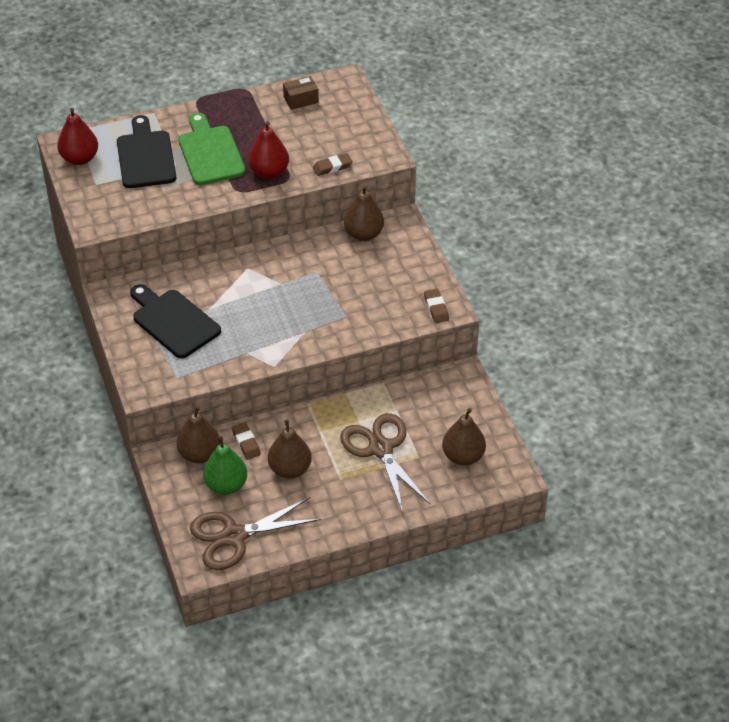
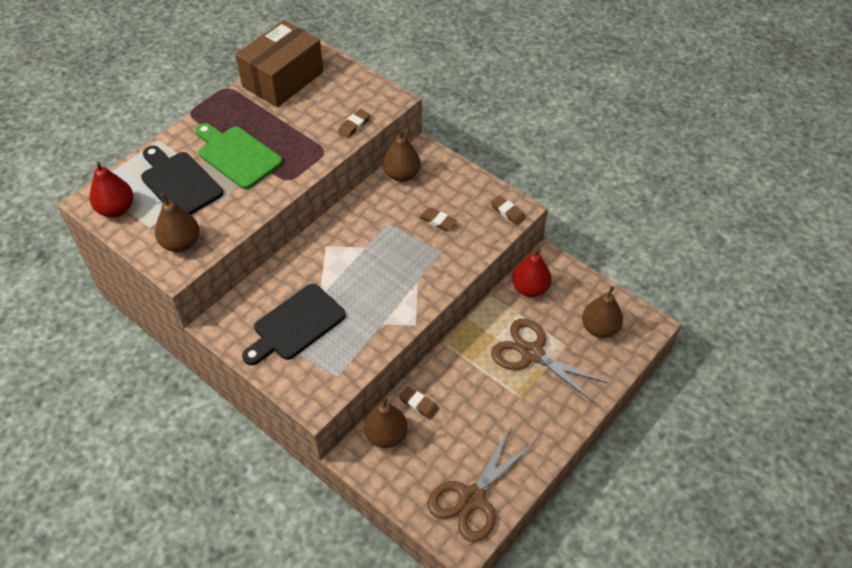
camera: 30 degrees left, 5 degrees up
(173, 322) = (296, 325): black cutting board -> black cutting board turned 60 degrees counterclockwise
(226, 485) = (430, 453): green pear -> none
(269, 172) = (303, 152): red pear -> red pear (530, 288)
(290, 469) = (473, 409): brown pear -> brown pear (181, 243)
(301, 100) = (283, 79): brown box -> brown box, size x2.38
(364, 288) = (437, 221): none -> brown eraser

